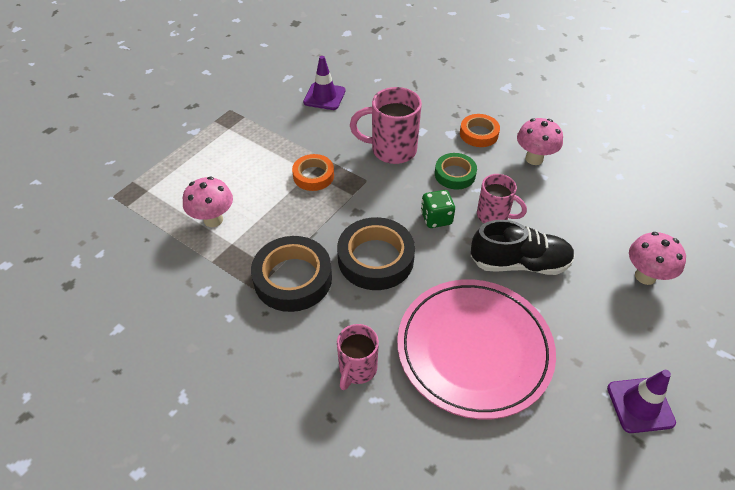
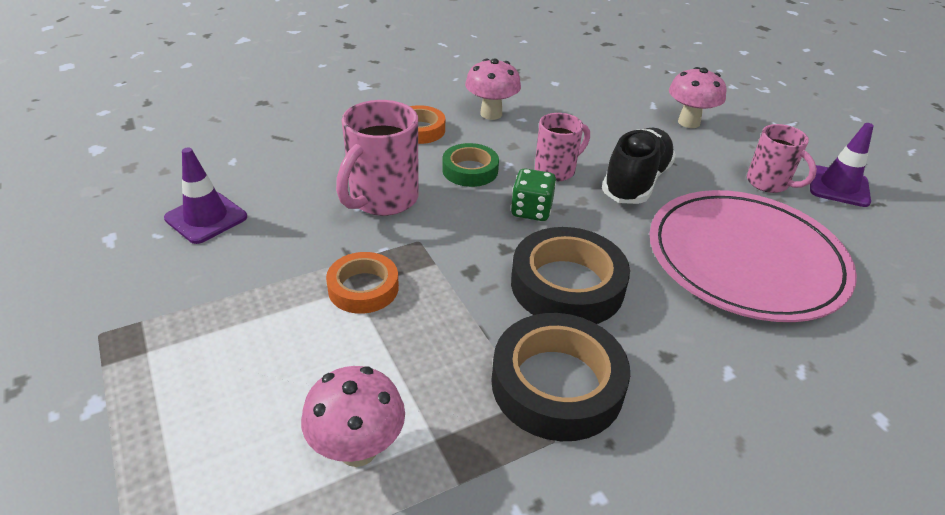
camera: 65 degrees left, 10 degrees down
(357, 369) = (749, 371): pink mug -> pink mug (768, 183)

